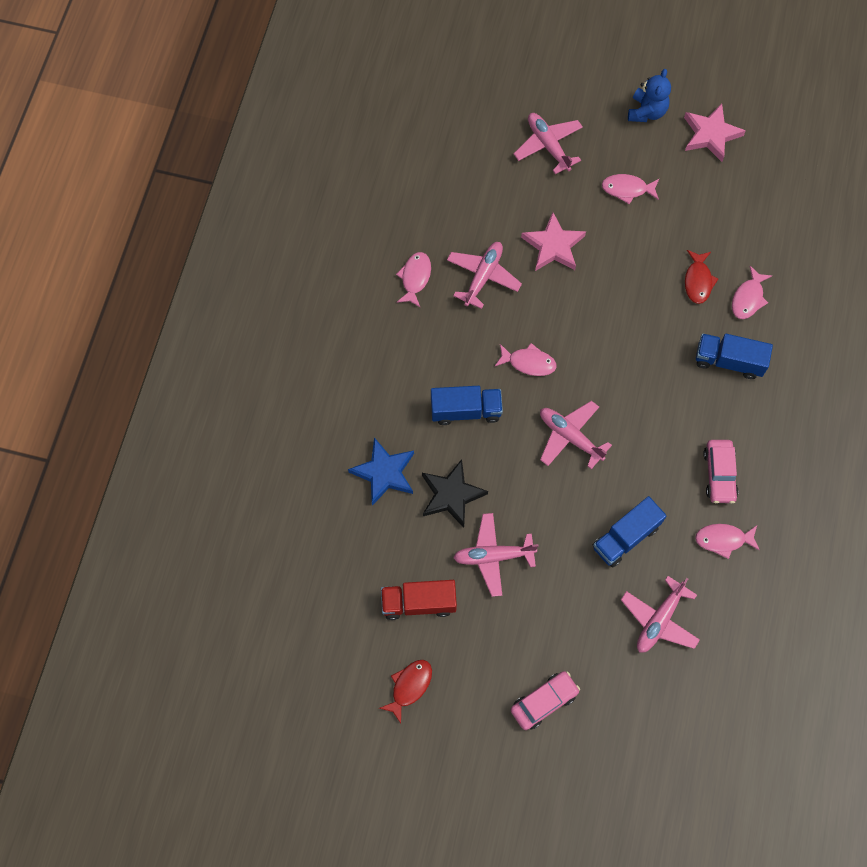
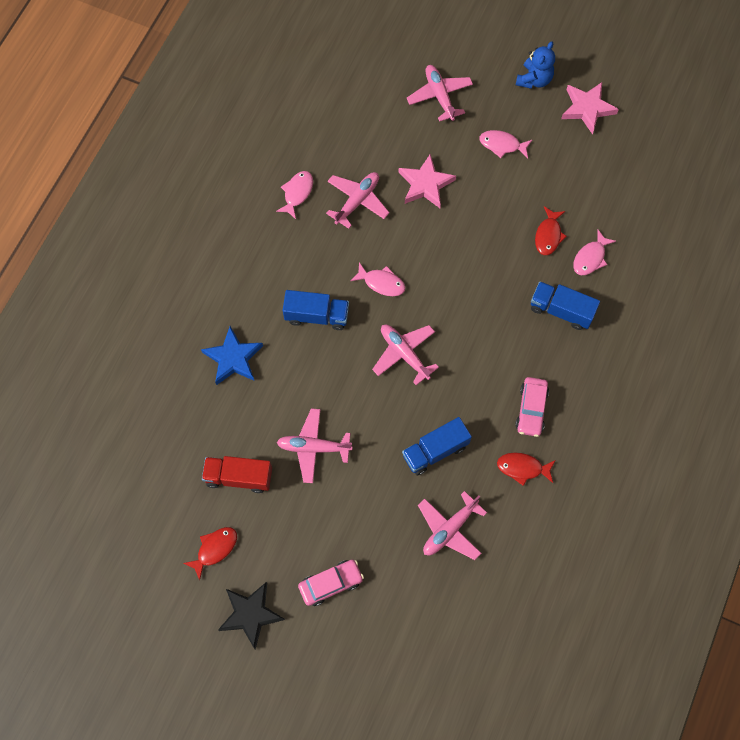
camera: 10 degrees right, 0 degrees up
(451, 495) = (288, 387): black star -> black star (250, 614)
(723, 539) = (522, 468): pink fish -> red fish

